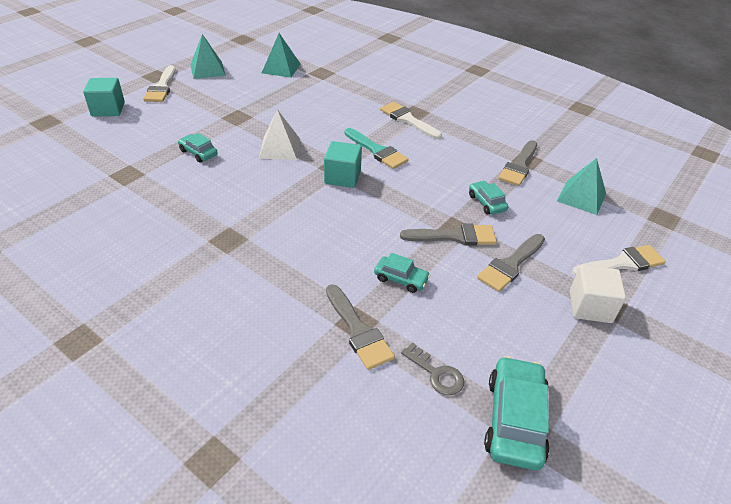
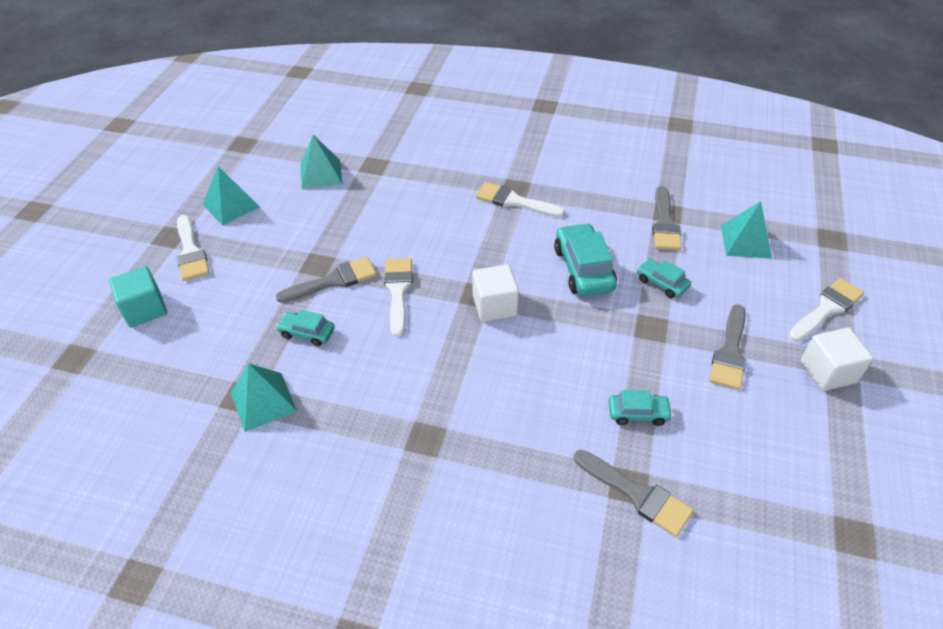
camera: 20 degrees left, 5 degrees up
(138, 182) = (263, 401): none -> turquoise pyramid
(279, 148) = (398, 291): white pyramid -> white brush
(342, 177) = (494, 306): turquoise cube -> white cube
(377, 151) = (508, 256): turquoise brush -> none
(436, 374) = (740, 511): grey key -> none
(454, 236) = (657, 338): grey brush -> grey brush (333, 281)
(514, 420) = (838, 529): turquoise car -> turquoise car (583, 269)

